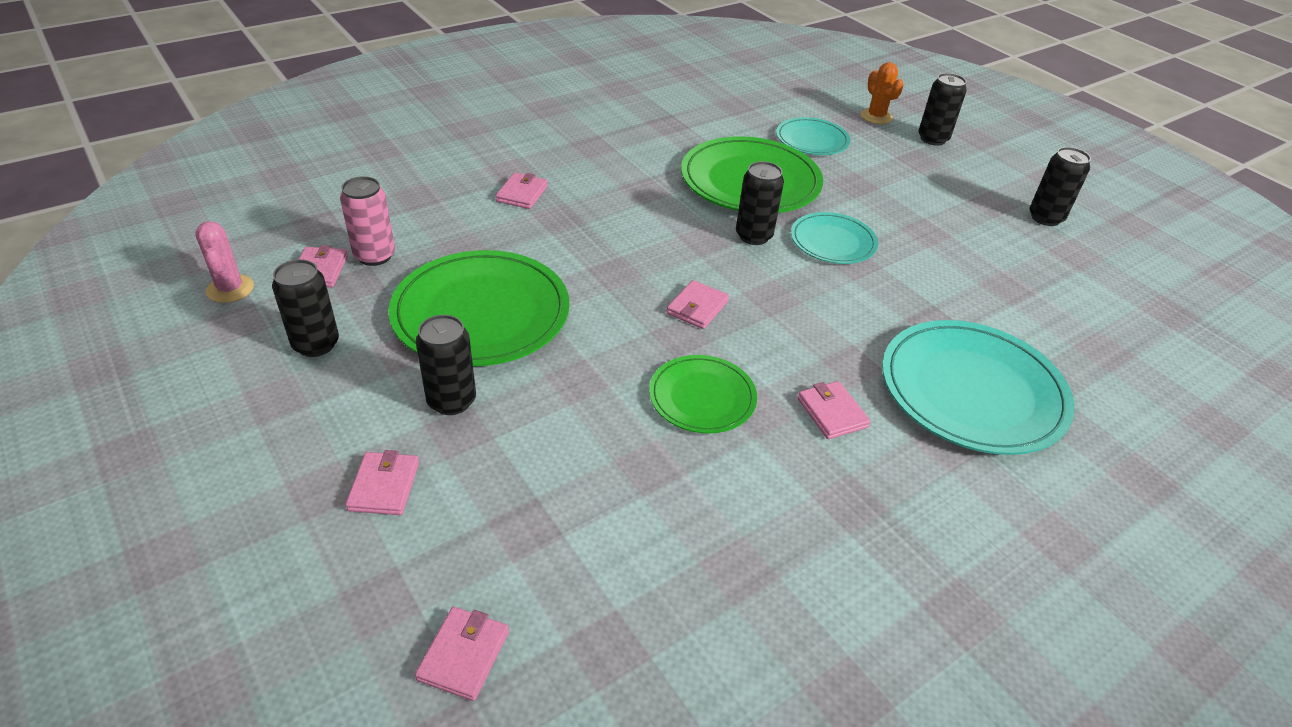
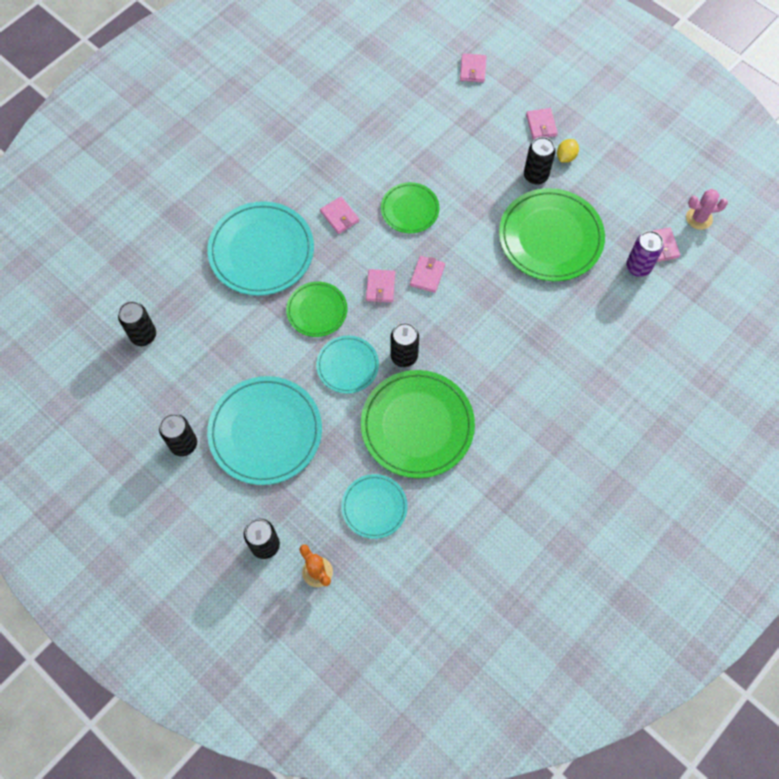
camera: 170 degrees right, 25 degrees up
(230, 289) = (699, 218): pink cactus -> pink cactus turned 60 degrees counterclockwise
(316, 344) = (624, 193): black can -> black can (143, 335)
(374, 256) = (638, 267): pink can -> purple can
(375, 419) = (566, 157): none -> yellow lemon
(522, 194) = (579, 357): pink wallet -> pink wallet (380, 287)
(875, 302) = (317, 310): none -> green plate
(941, 209) = (265, 432): none -> turquoise plate

